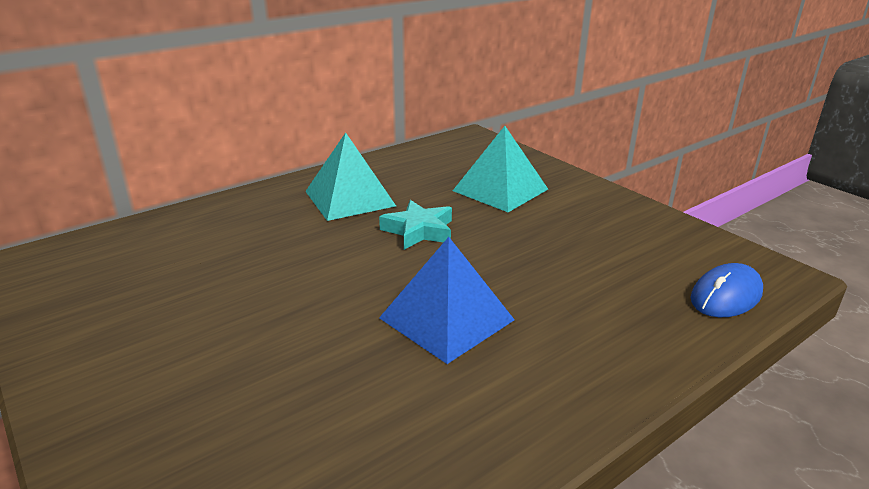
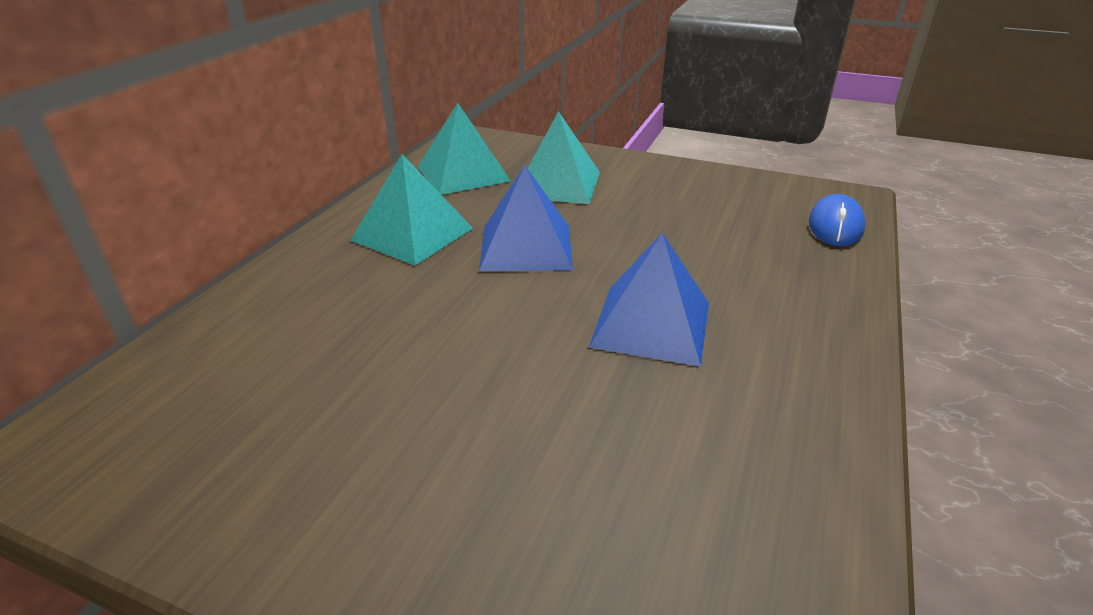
camera: 30 degrees left, 5 degrees up
(419, 230) = (526, 247): turquoise star -> blue pyramid
(435, 164) = (463, 173): none -> turquoise pyramid

